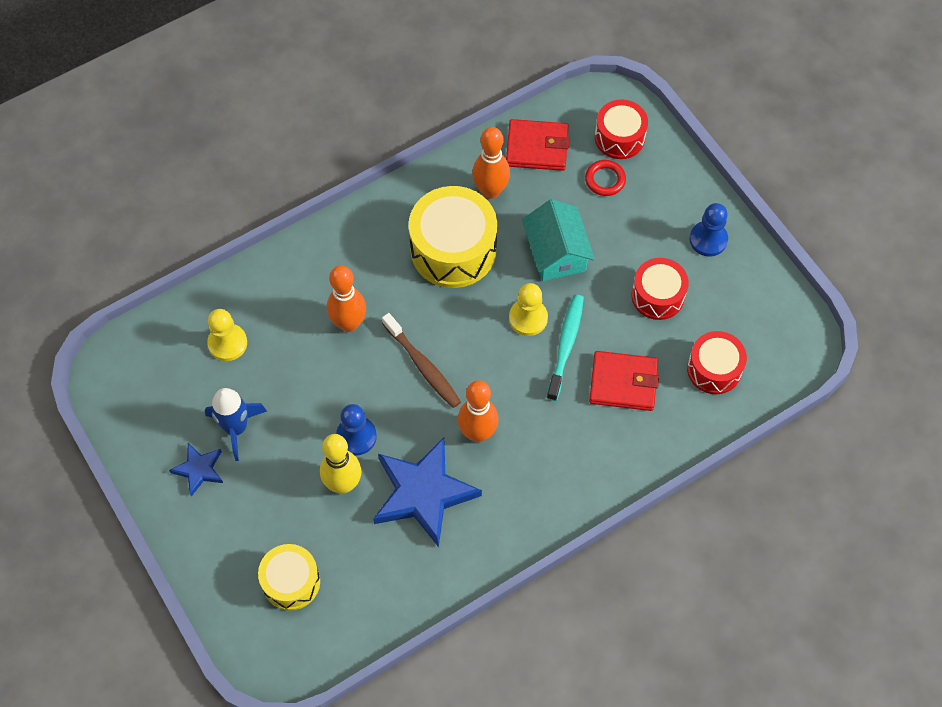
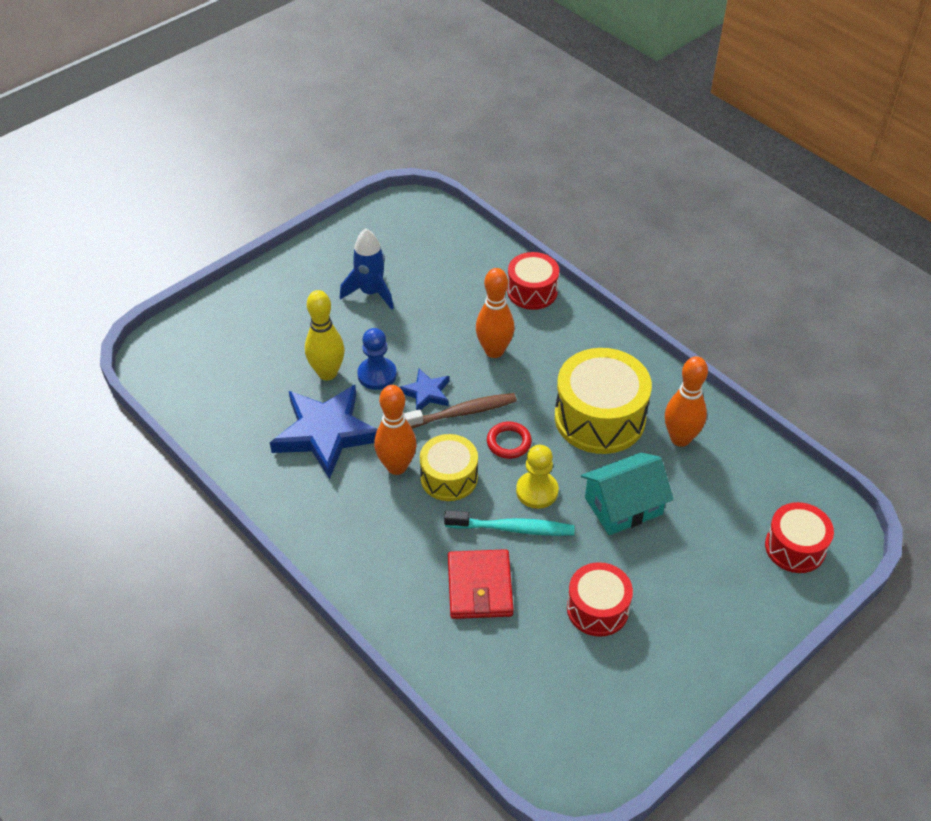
camera: 80 degrees right, 15 degrees down
(199, 469) = (327, 276): blue star -> blue star (426, 393)
(227, 343) = (453, 272): yellow pawn -> none
(291, 582) = (228, 353): yellow drum -> yellow drum (449, 477)
(423, 366) = (461, 413): brown toothbrush -> brown toothbrush turned 150 degrees counterclockwise
(537, 147) = (750, 472): red wallet -> none
(605, 180) = (732, 540): red ring -> red ring (509, 442)
(708, 239) = (689, 653): blue pawn -> none
(714, 369) = (517, 677): red drum -> red drum (532, 291)

